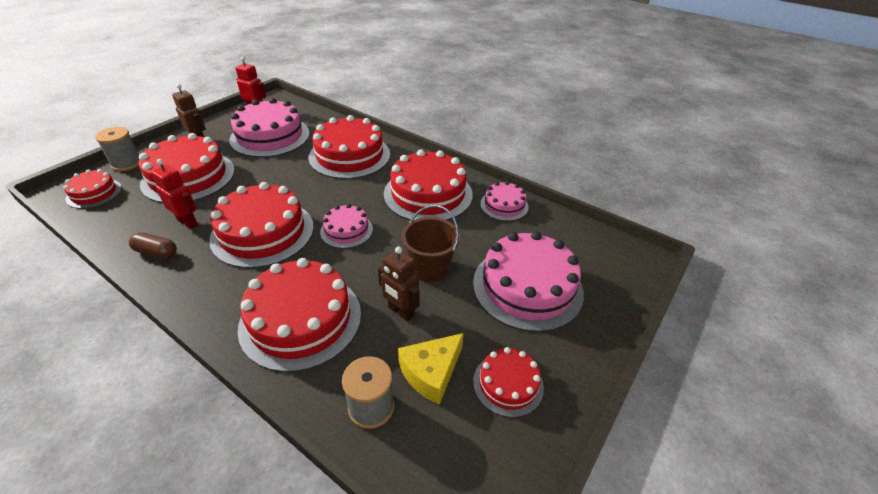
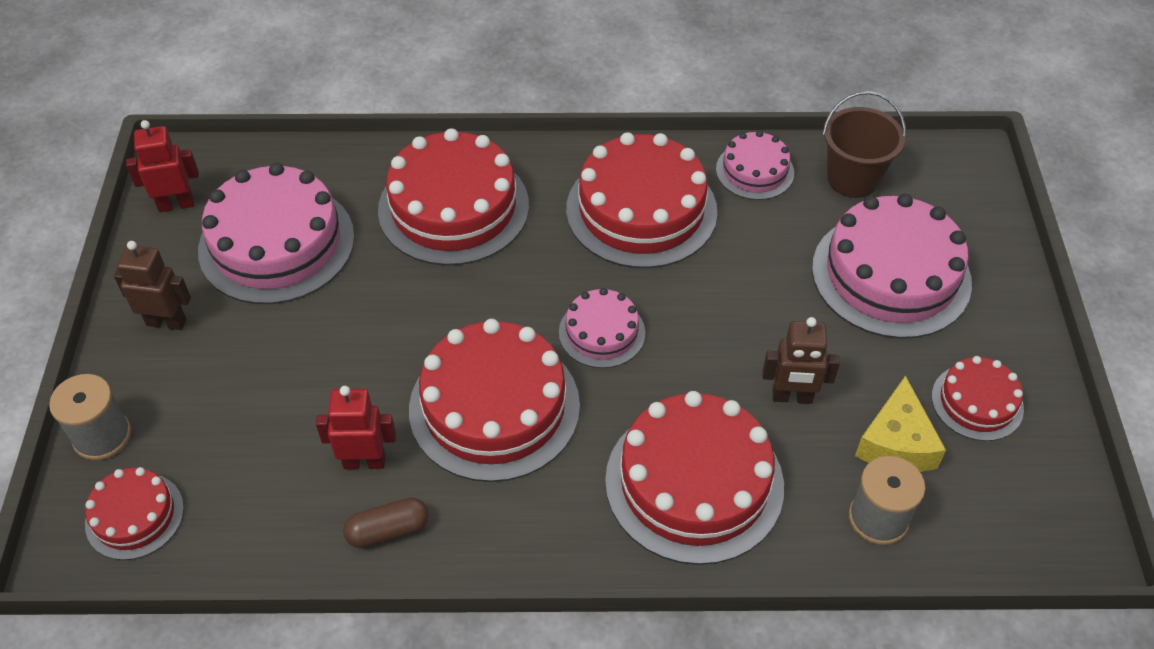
camera: 35 degrees left, 10 degrees up
(188, 177) = (250, 393): red cake -> none
(430, 268) = (763, 320): brown bucket -> brown bucket (852, 179)

